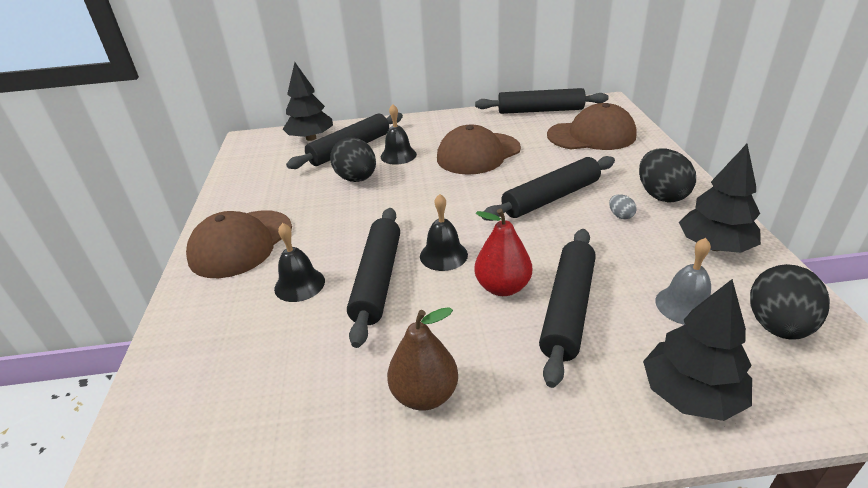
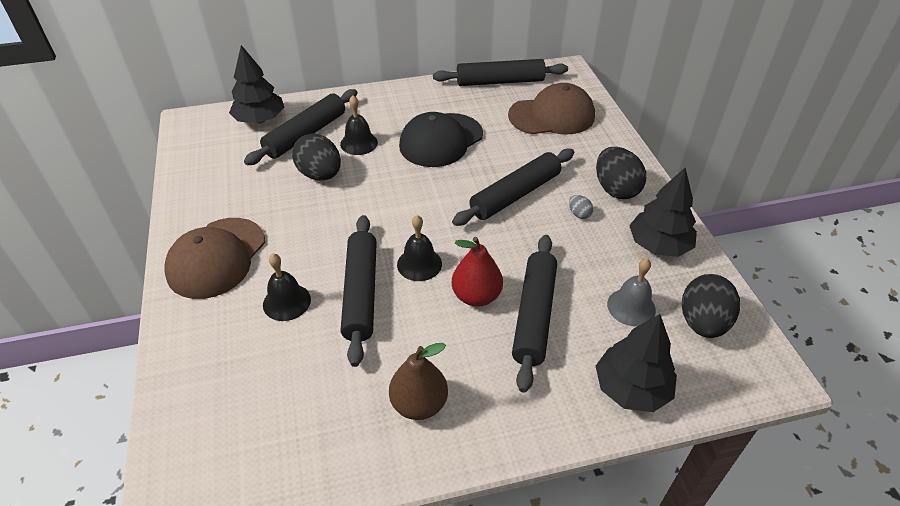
camera: 10 degrees left, 10 degrees up
(478, 154) = (441, 140): brown cap -> black cap

